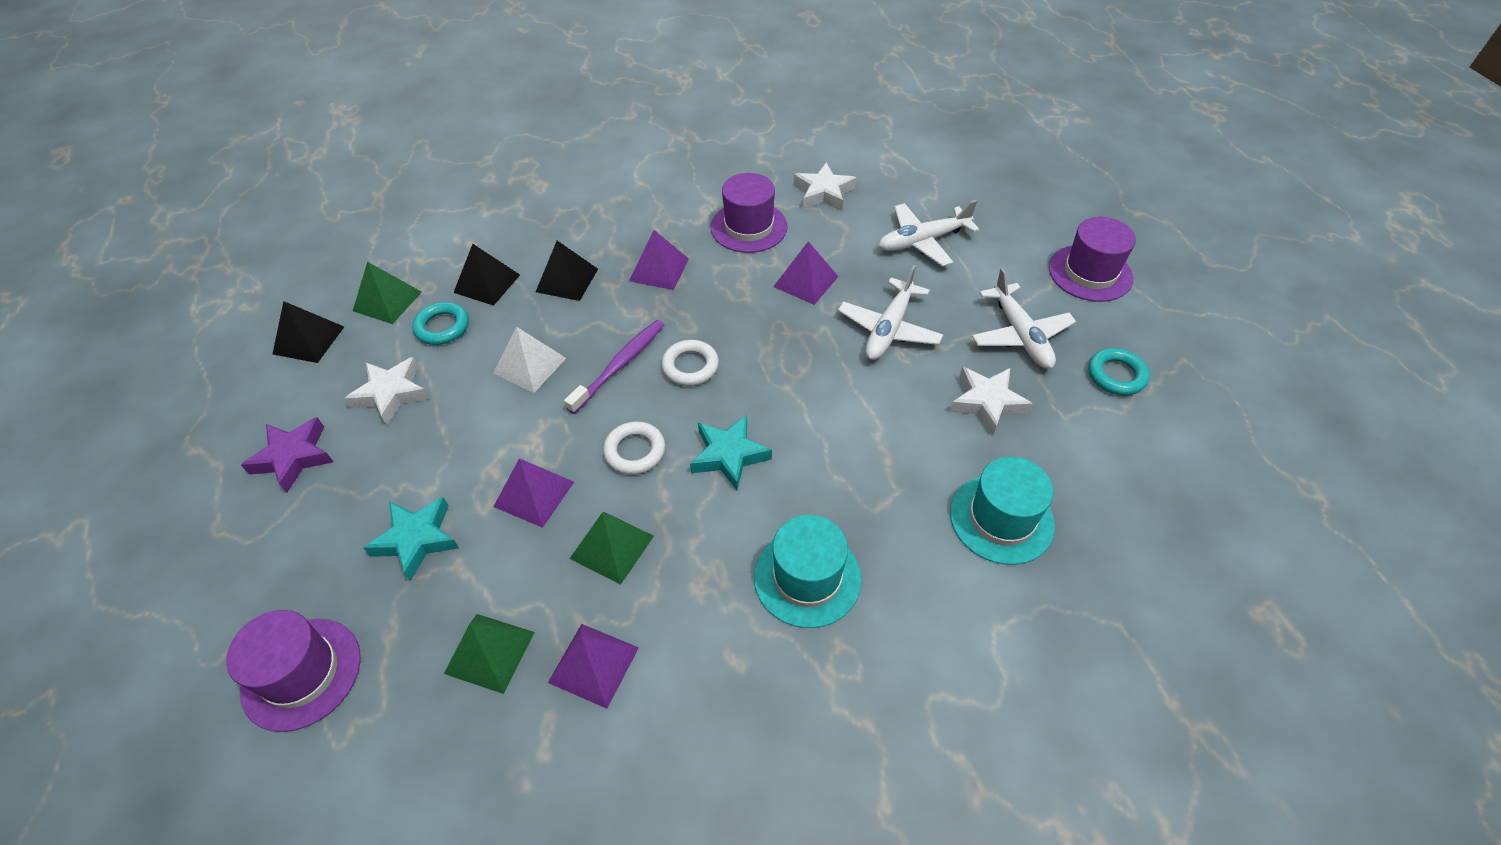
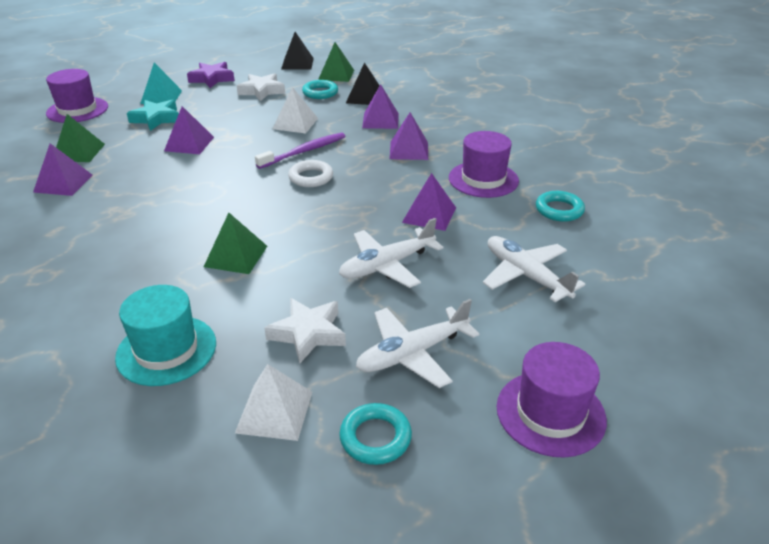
camera: 75 degrees right, 15 degrees down
(326, 534) = (161, 97): none -> turquoise pyramid
(567, 280) = (380, 120): black pyramid -> purple pyramid
(612, 547) = (147, 175): green pyramid -> green pyramid (236, 256)
(619, 365) = (304, 152): purple toothbrush -> purple toothbrush turned 60 degrees counterclockwise
(635, 451) = (226, 169): white ring -> none
(729, 455) = (227, 205): turquoise star -> none
(807, 577) = (115, 251): turquoise hat -> none
(823, 192) = (559, 210): white star -> turquoise ring
(889, 329) = (387, 265): white plane -> white plane turned 45 degrees counterclockwise
(1088, 437) = (274, 412): none -> white pyramid

